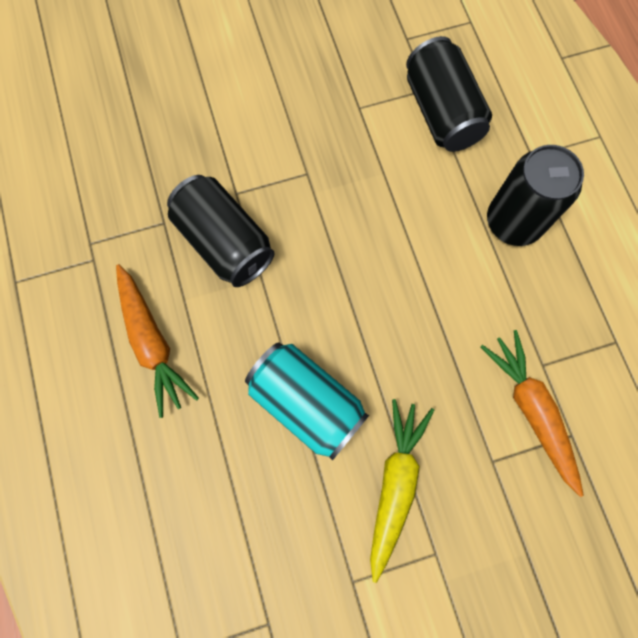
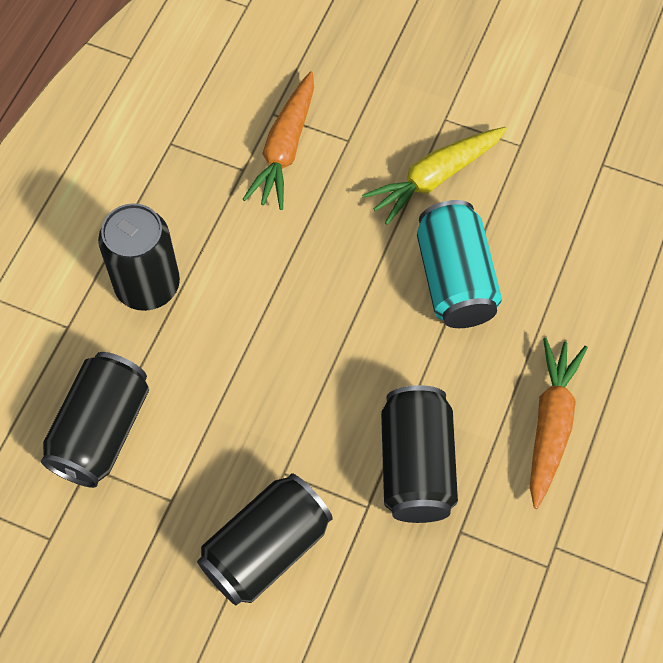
camera: 140 degrees left, 10 degrees down
(277, 123) = (266, 549): none -> black can

